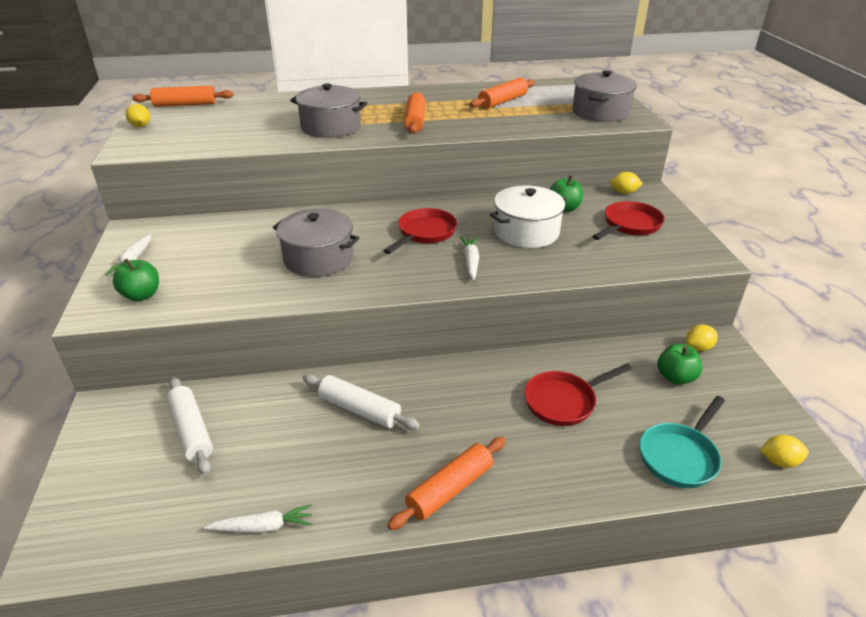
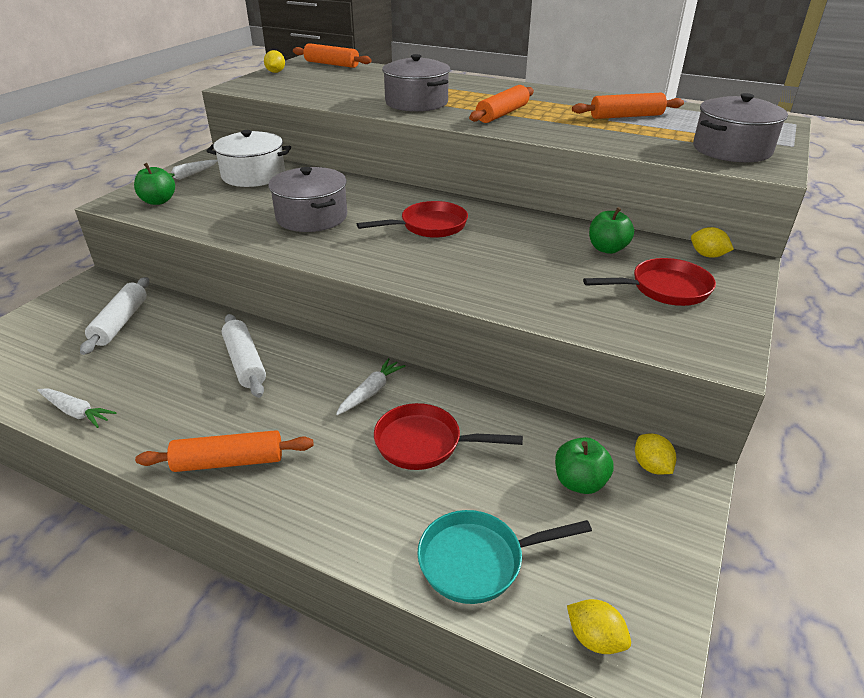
camera: 35 degrees right, 0 degrees up
(470, 261) = (436, 264): white carrot -> white carrot (371, 392)
(526, 232) = (531, 257): white pot -> white pot (253, 175)
(698, 348) = (651, 466): yellow lemon -> yellow lemon turned 60 degrees clockwise

